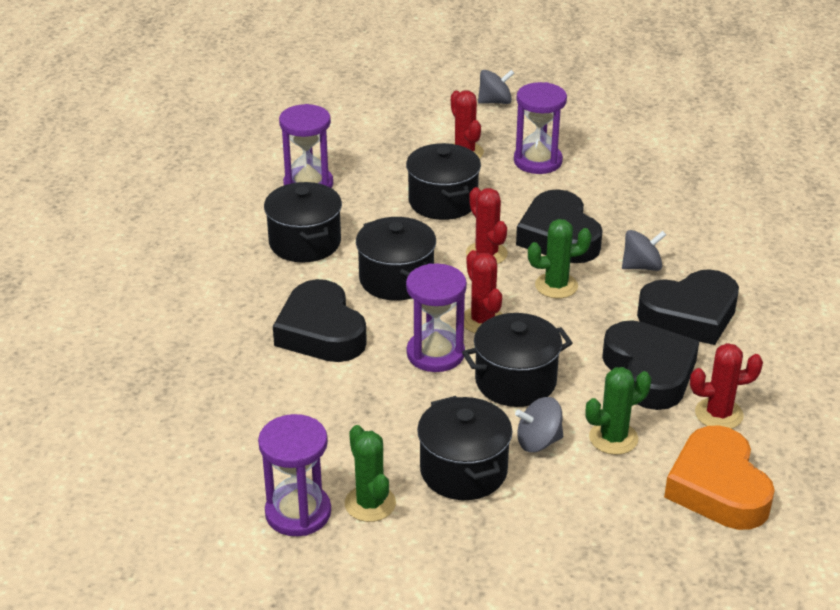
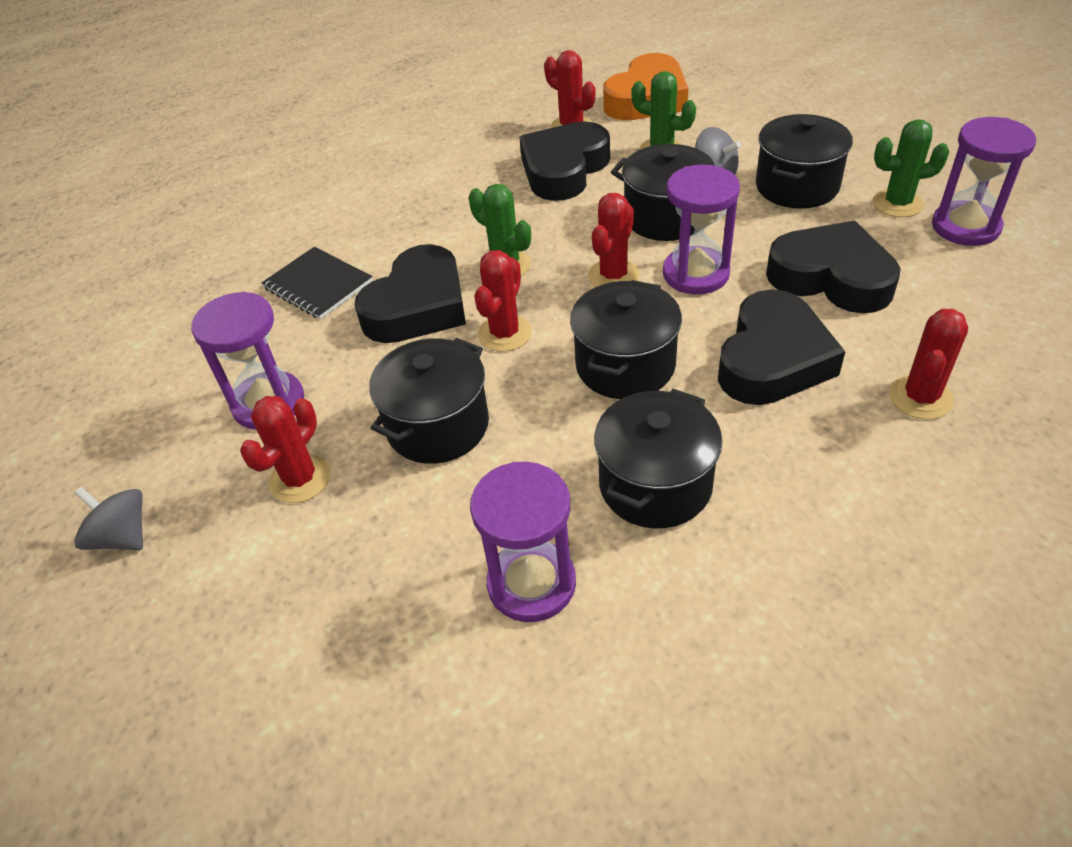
camera: 125 degrees left, 10 degrees up
(216, 361) = (920, 397): none -> red cactus
(370, 504) = (897, 203): green cactus -> green cactus turned 60 degrees clockwise
(634, 211) = (318, 285): none -> black notebook
(641, 266) = (416, 237): grey spinning top -> none
(690, 315) = (462, 185): black heart -> black heart (831, 277)

